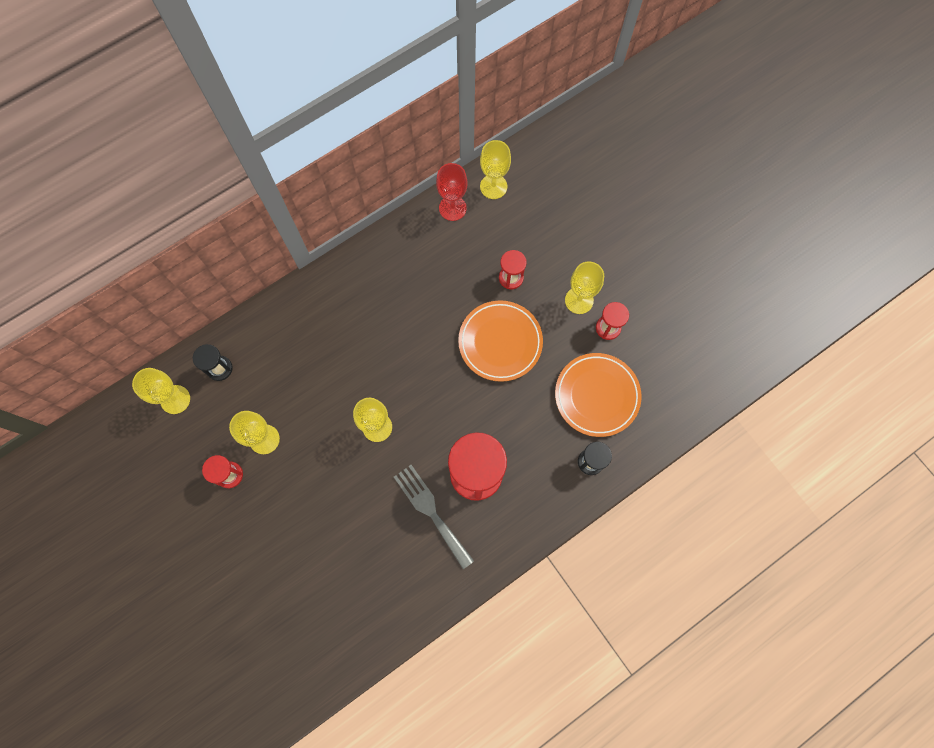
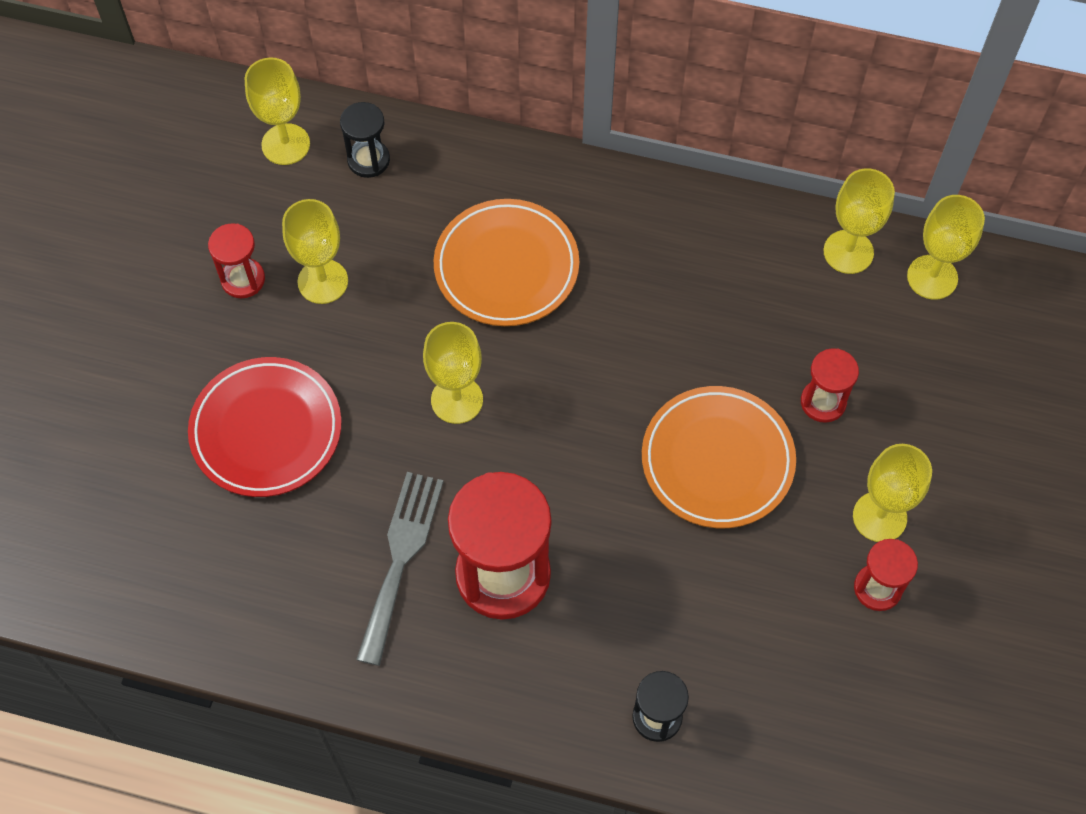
camera: 50 degrees right, 10 degrees down
(317, 524) = (266, 430): none -> red plate
(452, 208) = (848, 252): red goblet -> yellow goblet
(597, 396) = (762, 650): orange plate -> orange plate (506, 267)

